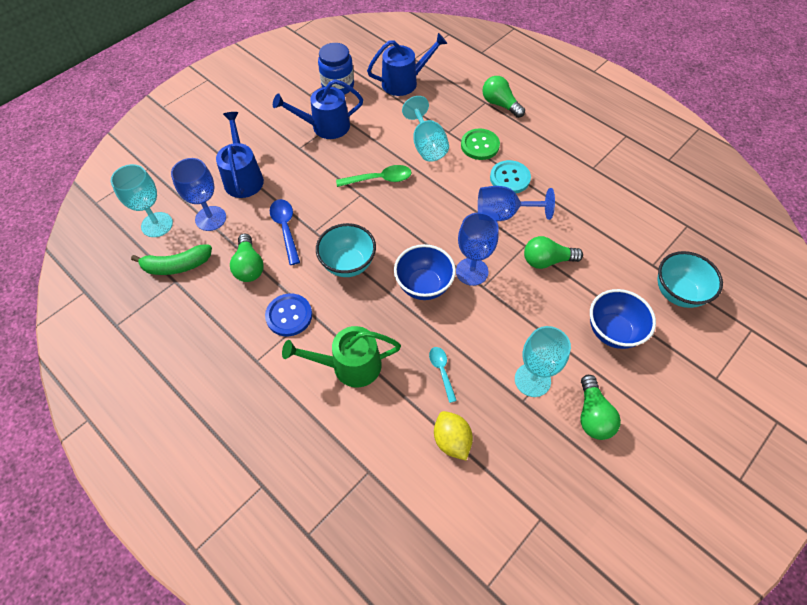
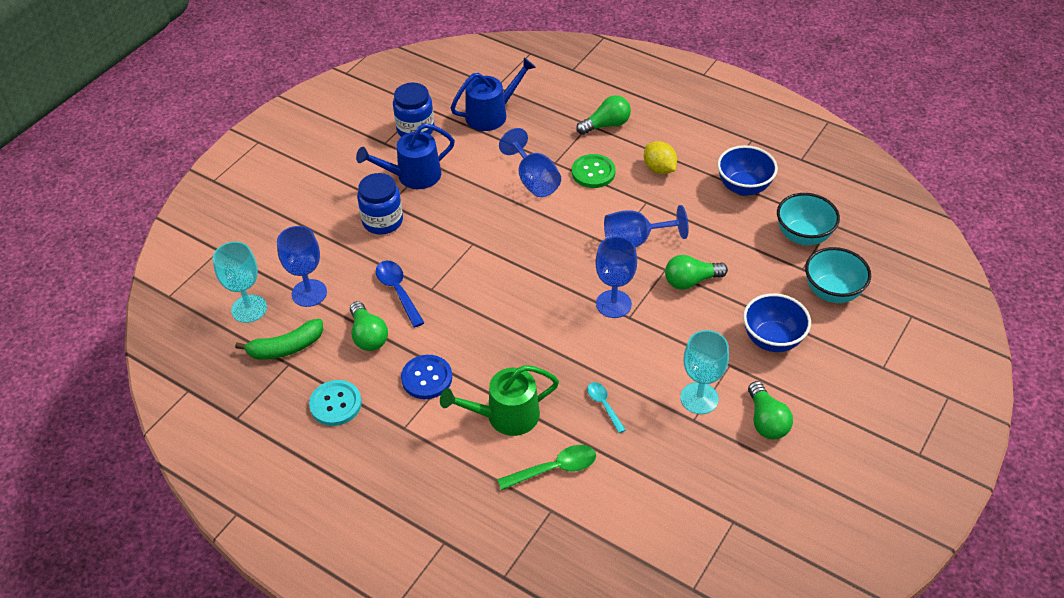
camera: 10 degrees left, 10 degrees down
(243, 178) = (334, 244): blue watering can -> none
(289, 163) = (382, 221): none -> blue jar
(348, 264) = (478, 317): turquoise bowl -> turquoise bowl (803, 236)
(379, 179) = (489, 224): green spoon -> green spoon (554, 469)
(424, 286) = (565, 326): blue bowl -> blue bowl (743, 187)
(427, 145) = (534, 180): turquoise goblet -> blue goblet
(451, 440) = (629, 467): yellow lemon -> yellow lemon (659, 169)
(500, 104) = (606, 125): green light bulb -> green light bulb turned 120 degrees clockwise
(509, 178) = (633, 202): turquoise button -> turquoise button (335, 404)

